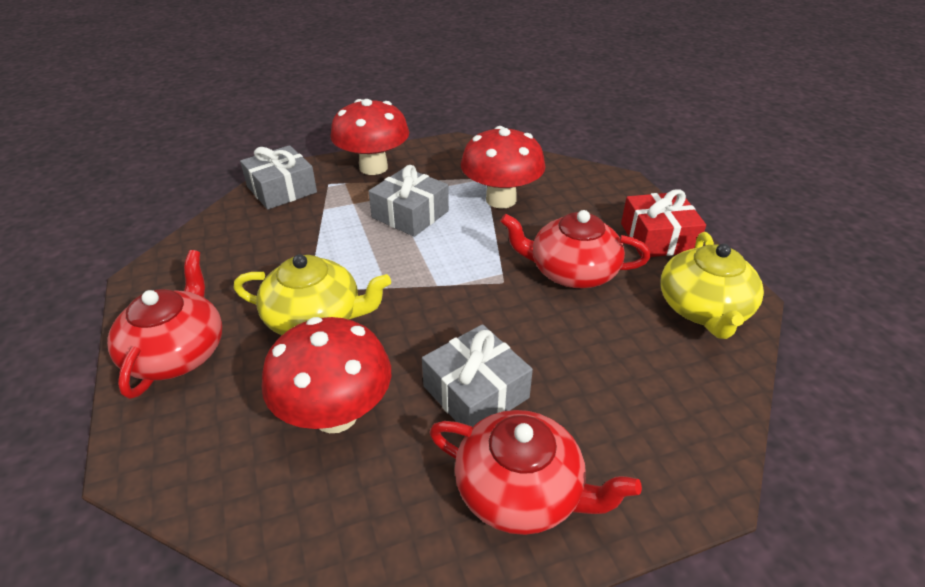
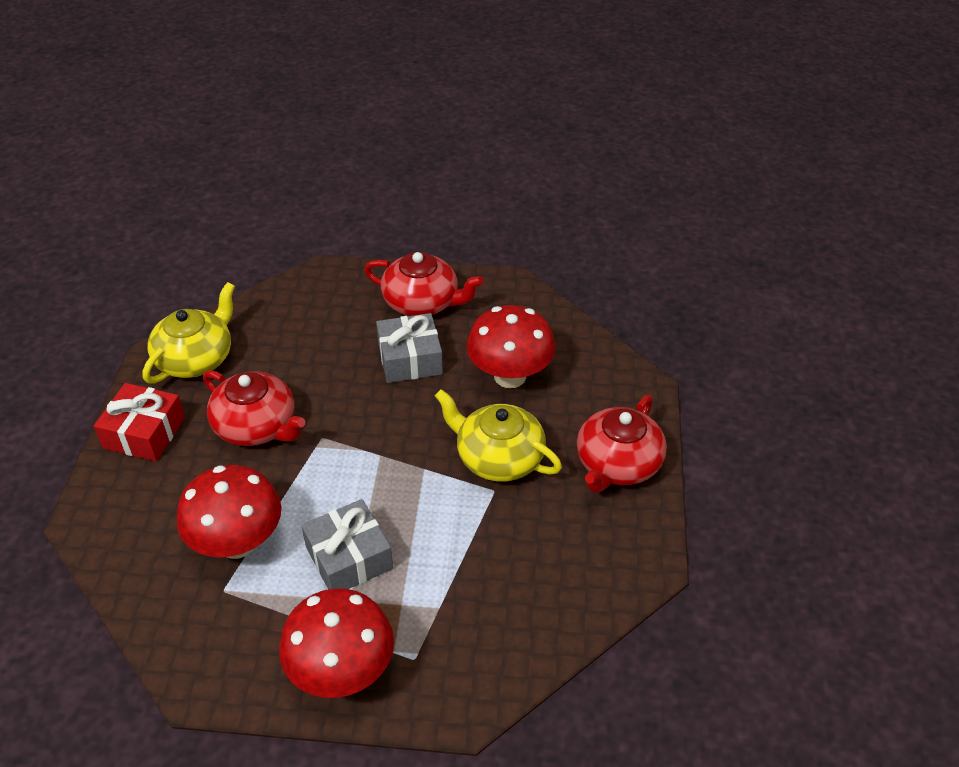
camera: 155 degrees left, 5 degrees up
(281, 189) = (477, 668): grey gift -> none
(521, 490) = (422, 302): red teapot -> red teapot turned 150 degrees clockwise

